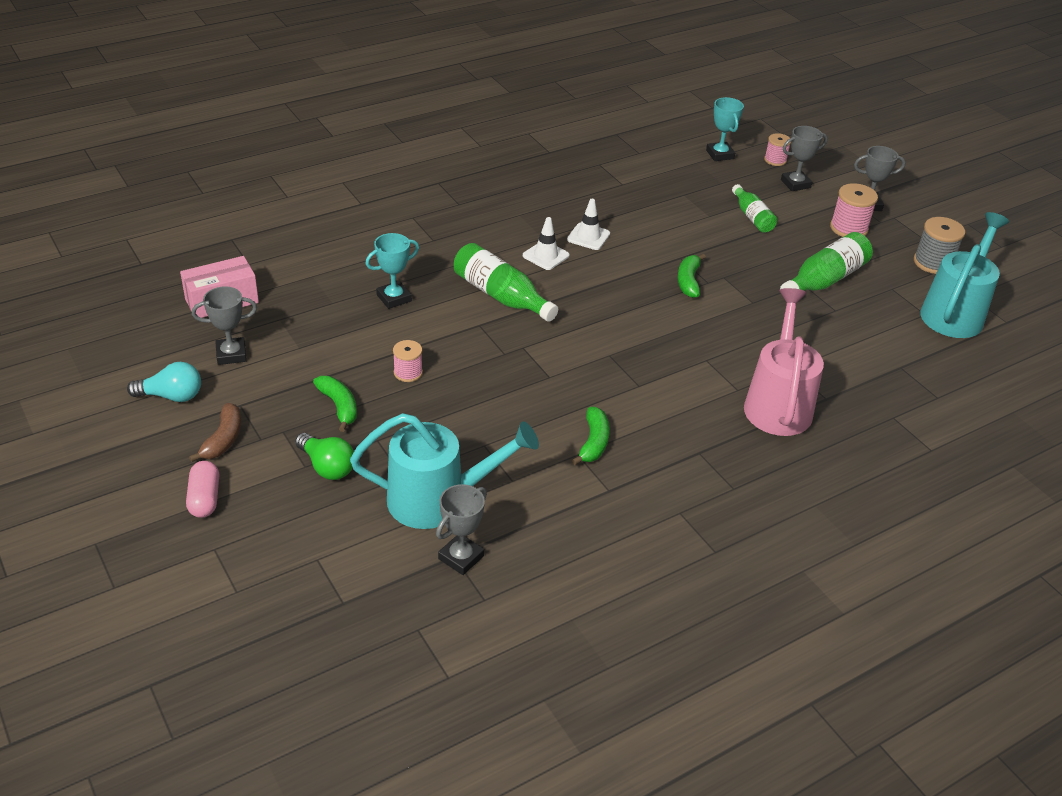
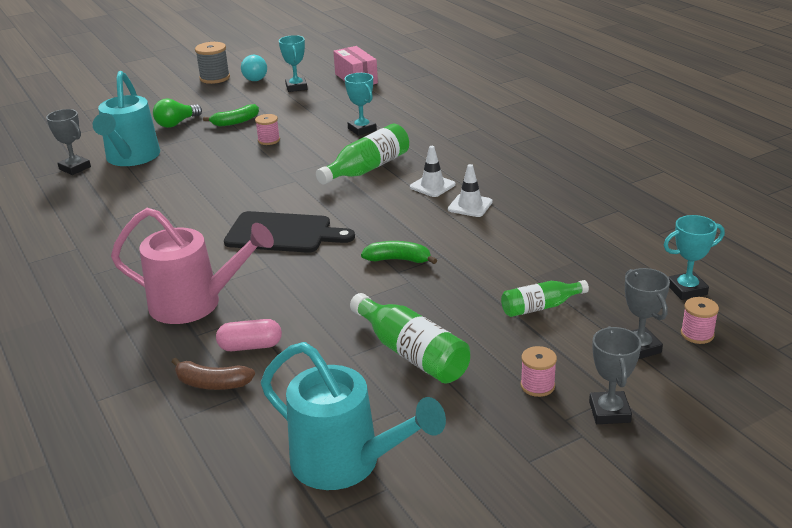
camera: 95 degrees right, 10 degrees down
(204, 498) = (161, 95): pink capsule -> pink capsule (250, 346)
(223, 439) = (211, 94): brown banana -> brown banana (212, 383)
(231, 354) = (296, 87): grey trophy -> turquoise trophy
(593, 442) = (170, 211): green banana -> none
(642, 352) = (283, 233): none -> black cutting board
(848, 228) = (537, 386): pink spool -> pink spool, size x0.64
(933, 263) = (466, 460): grey spool -> grey spool (215, 78)

